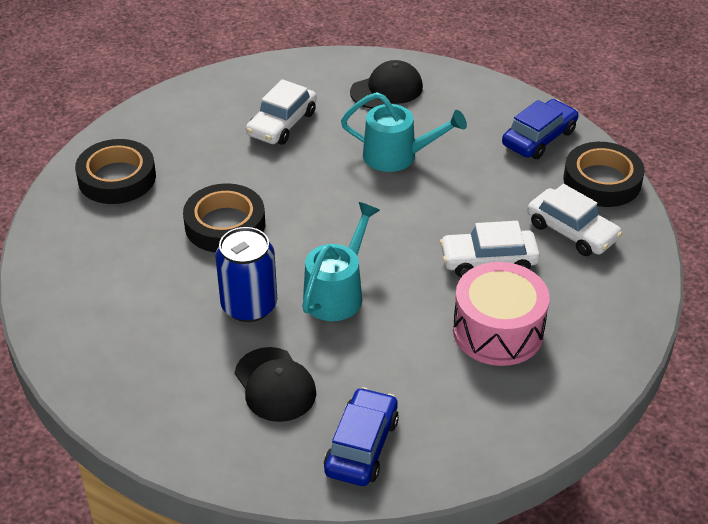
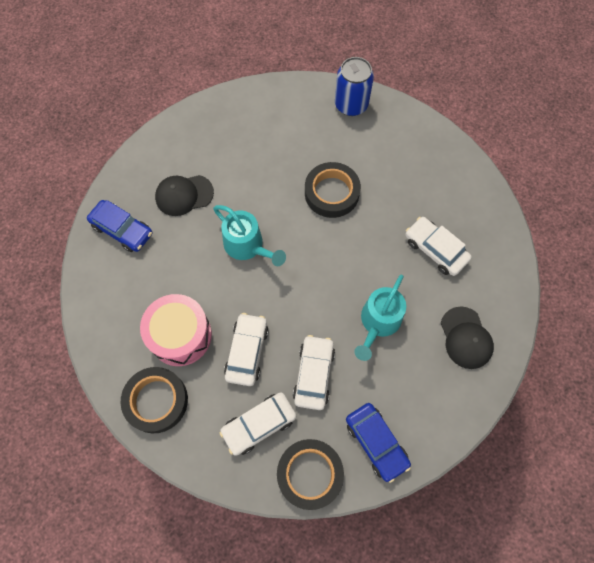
camera: 105 degrees right, 25 degrees up
(117, 178) = (396, 138): black tape -> black tape (156, 401)
(249, 305) = (253, 193): blue can -> blue can (351, 105)
(487, 197) = (314, 374): none -> white car

